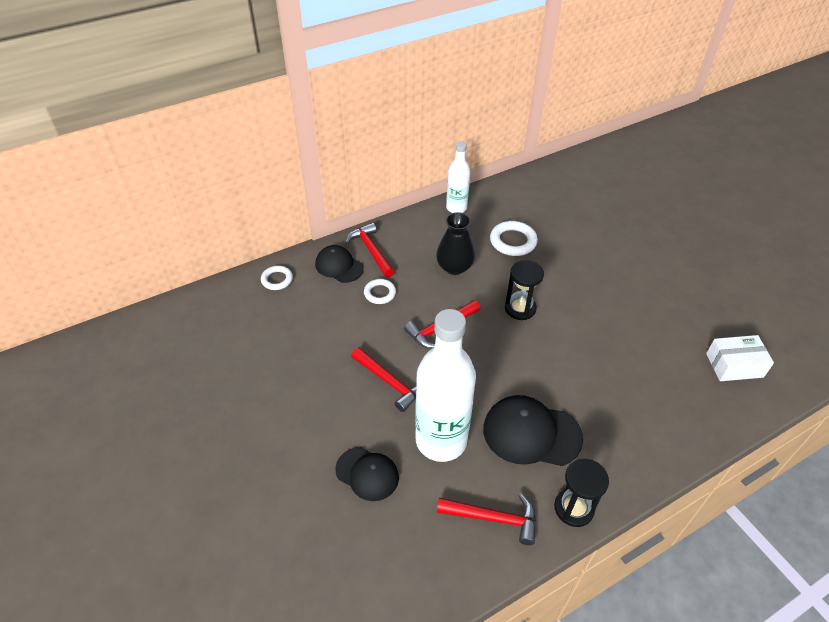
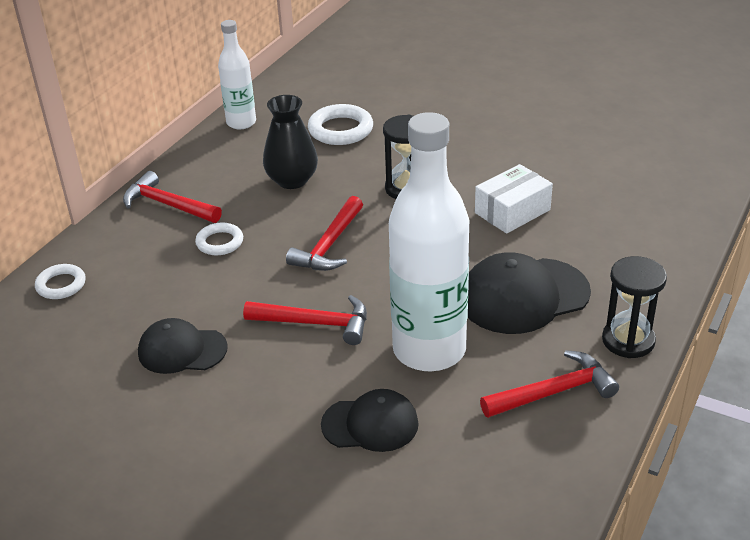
camera: 30 degrees left, 10 degrees down
(339, 266) = (138, 237): black cap -> black cap (182, 350)
(734, 365) = (670, 147): white box -> white box (512, 211)

